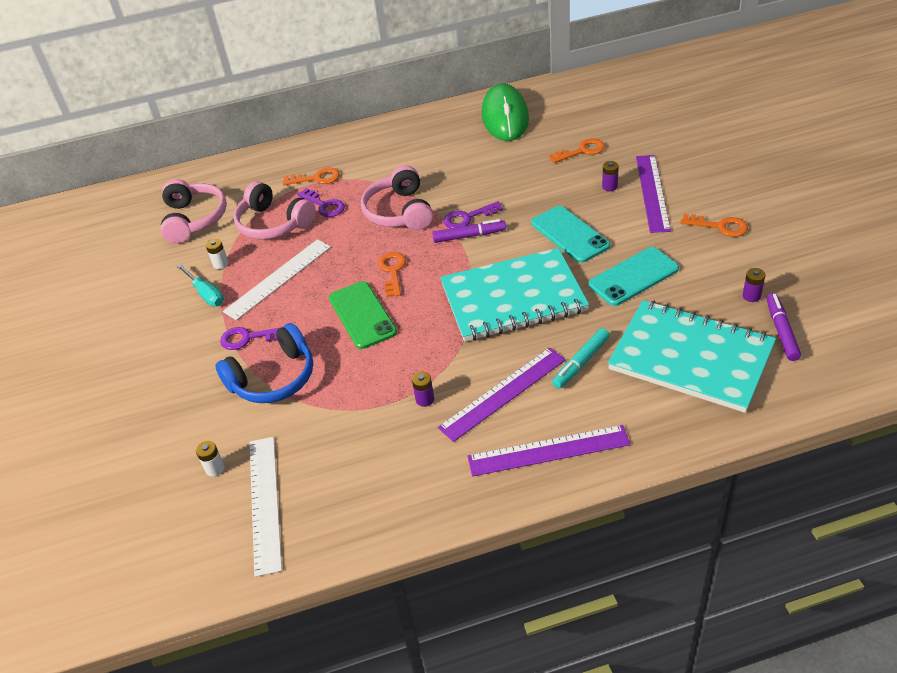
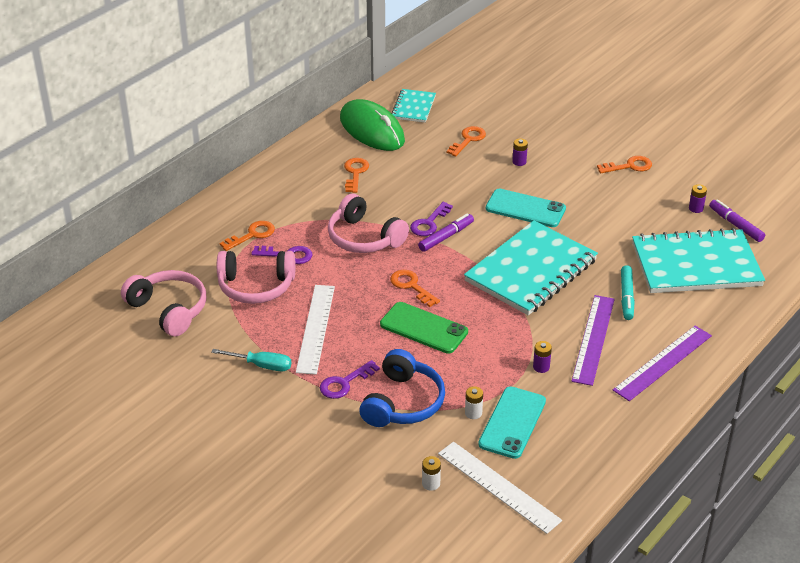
camera: 40 degrees left, 5 degrees down
(221, 264) = (245, 337): white battery -> white battery (473, 413)
(452, 151) = (355, 173): none -> orange key
(562, 107) = (413, 107): none -> turquoise notebook
(633, 277) = (603, 223): turquoise phone -> turquoise phone (512, 422)
(652, 192) = (556, 156): purple ruler -> none

